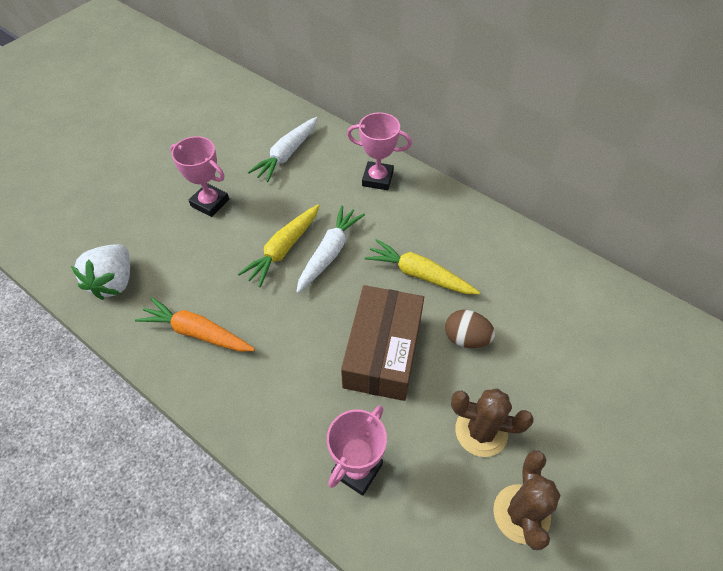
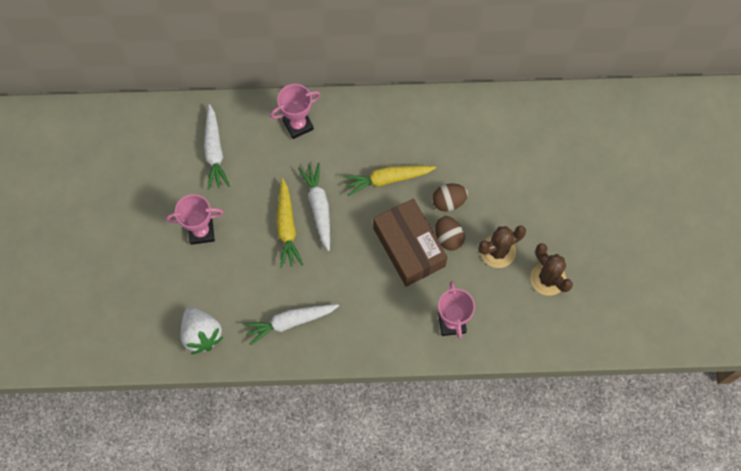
camera: 40 degrees left, 15 degrees up
(197, 332) = (290, 322): orange carrot -> white carrot
(434, 373) = (448, 237): none -> brown egg

